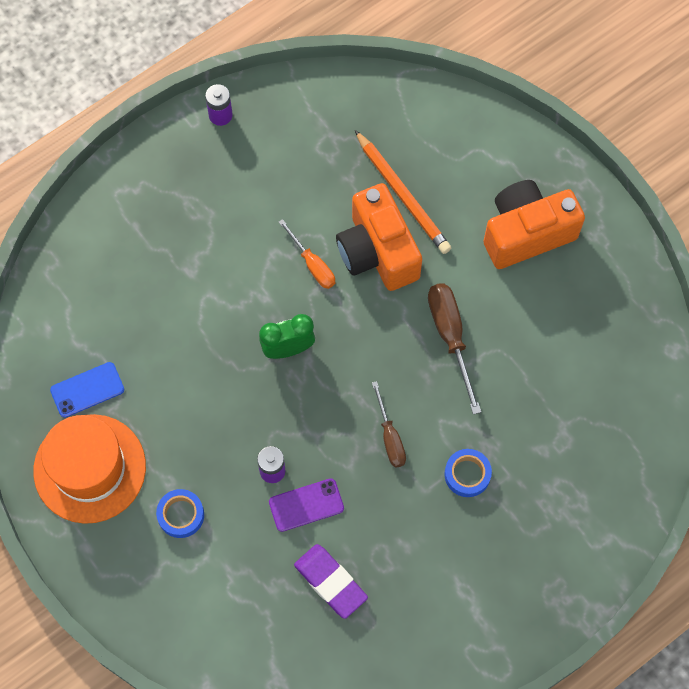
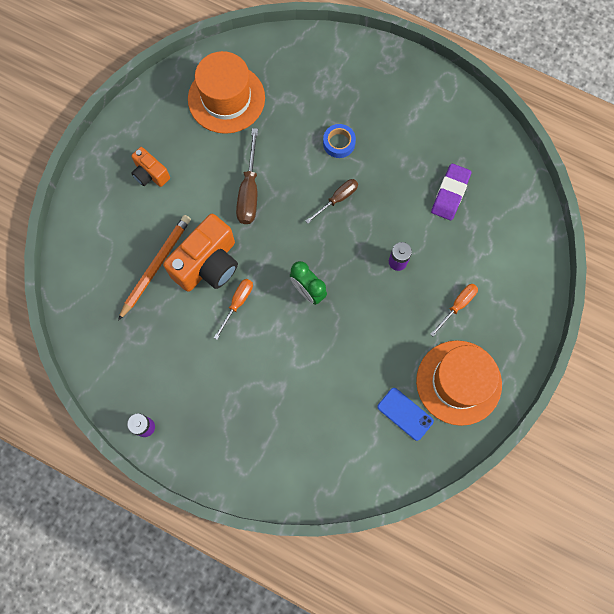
camera: 115 degrees left, 5 degrees up
(181, 515) = (457, 306): blue tape -> orange screwdriver
(306, 505) = (409, 230): purple phone -> none
(450, 337) = (249, 191): brown screwdriver -> brown screwdriver turned 45 degrees counterclockwise
(526, 233) = (150, 174): orange camera -> orange camera, size x0.54
(594, 363) = (226, 98): none -> orange hat

